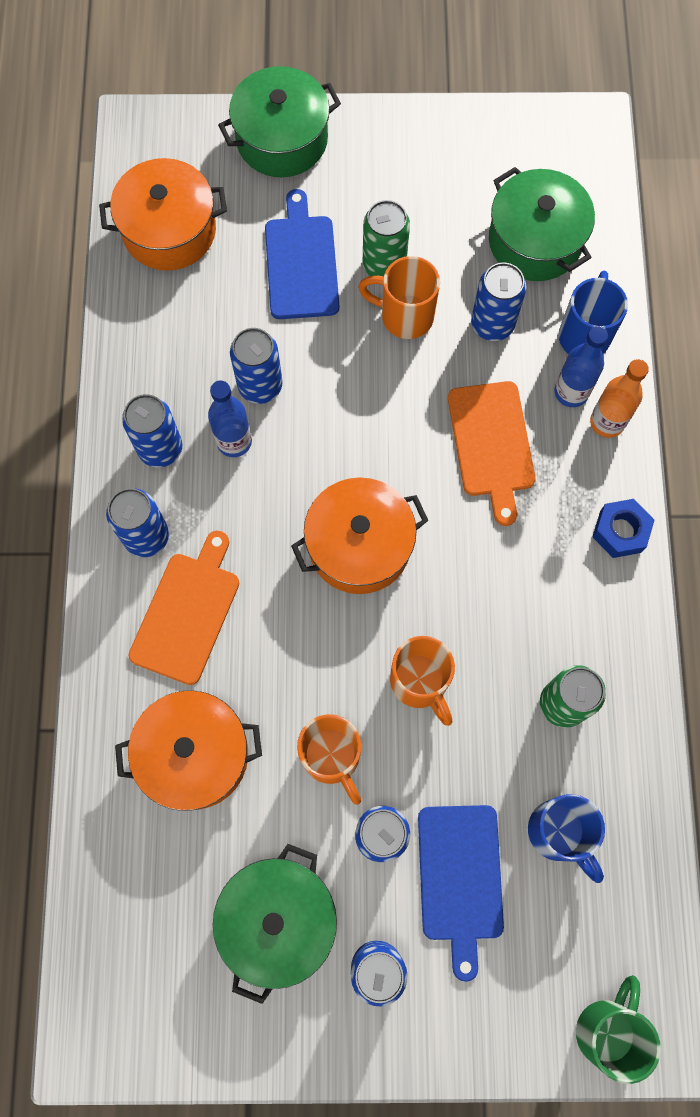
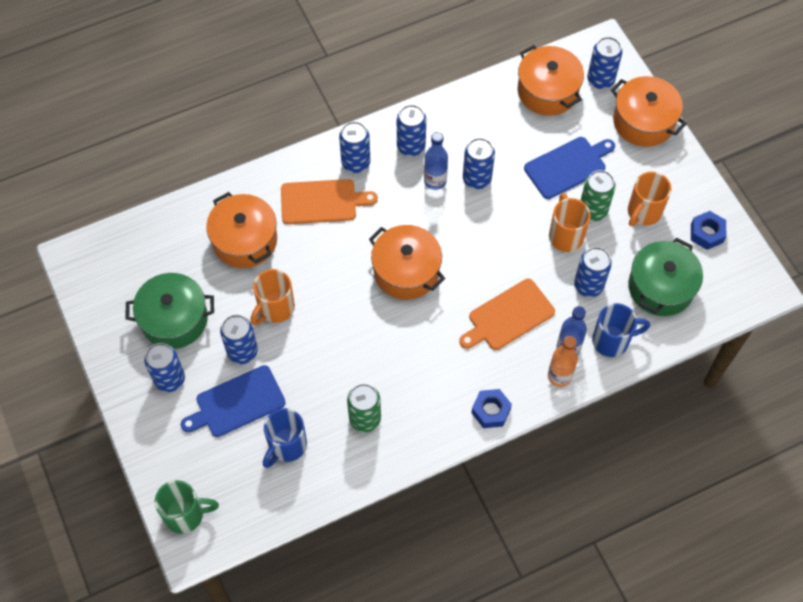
camera: 65 degrees right, 10 degrees down
(188, 158) = (600, 80): none -> blue can
(282, 139) = (643, 121): green pot -> orange pot
(420, 682) = (340, 336): orange mug -> orange mug (643, 212)
(484, 151) = (706, 233): none -> blue nut

